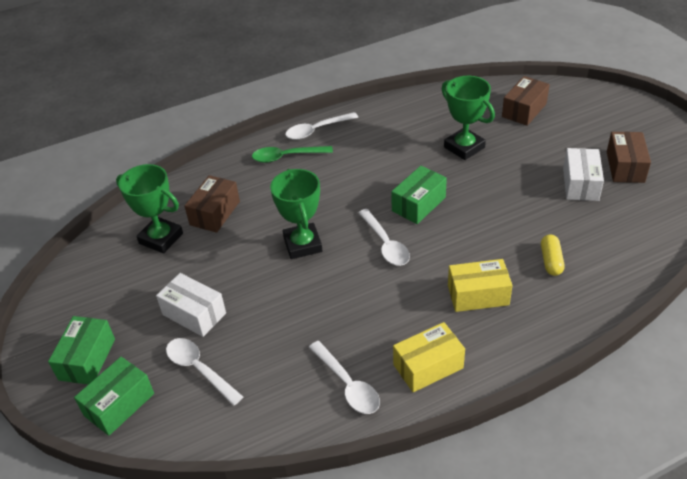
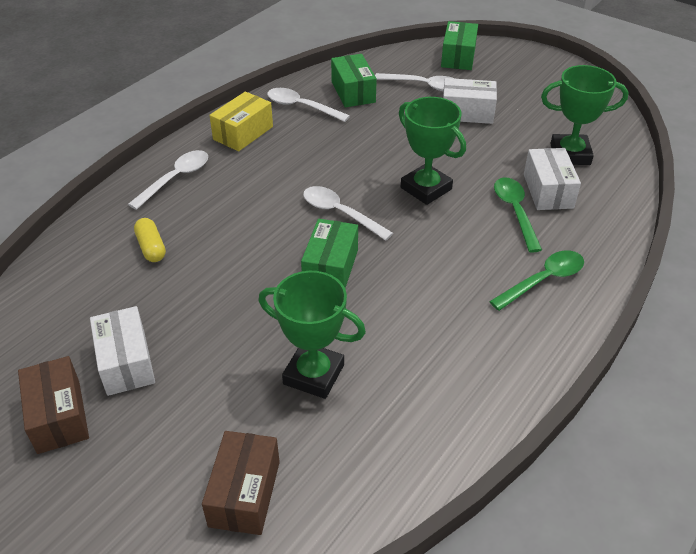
camera: 150 degrees right, 0 degrees up
(87, 359) = (513, 69): green box -> green box (353, 92)
(215, 213) = (548, 191): brown box -> white box
(256, 205) = (515, 212): none -> green spoon
(317, 130) = (545, 335): white spoon -> white spoon (175, 179)
(478, 295) = (220, 194): yellow box -> none

